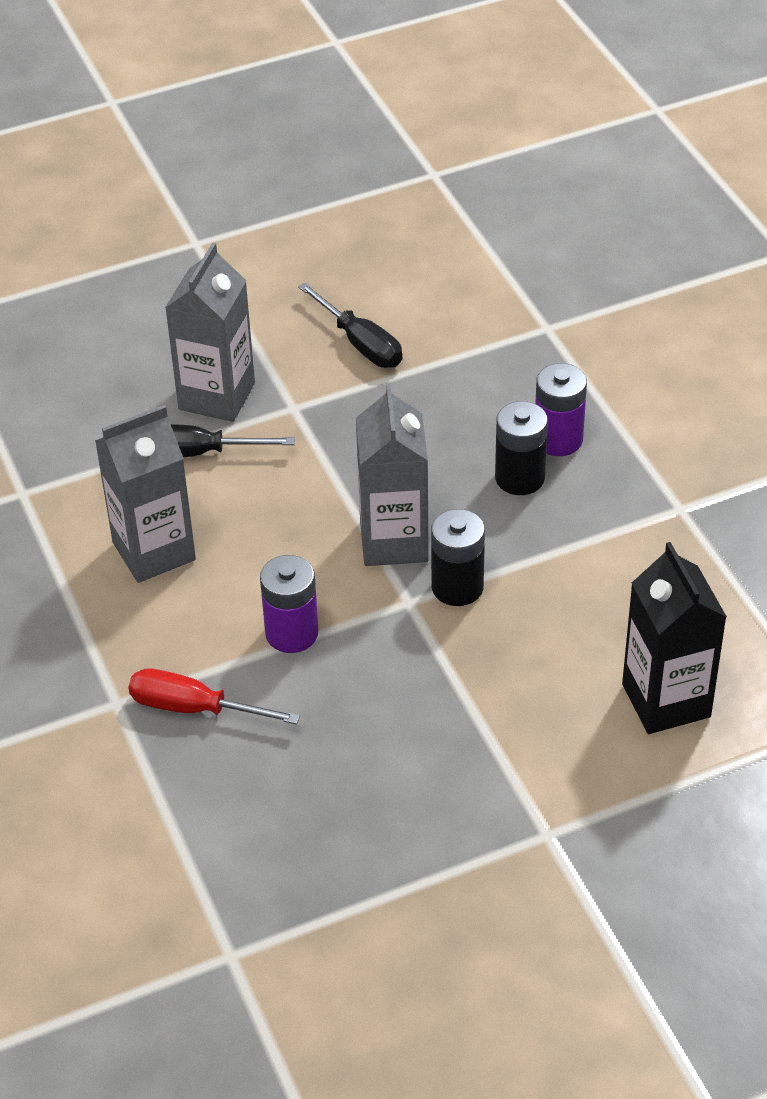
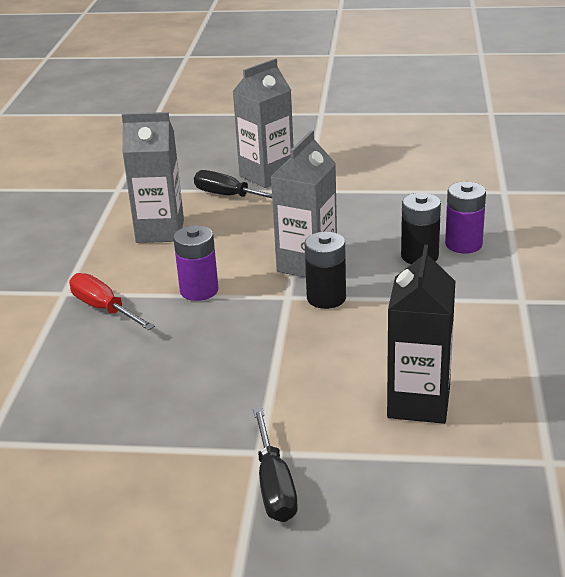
camera: 30 degrees right, 15 degrees down
(360, 343) = (375, 172): black screwdriver -> black screwdriver (274, 485)

